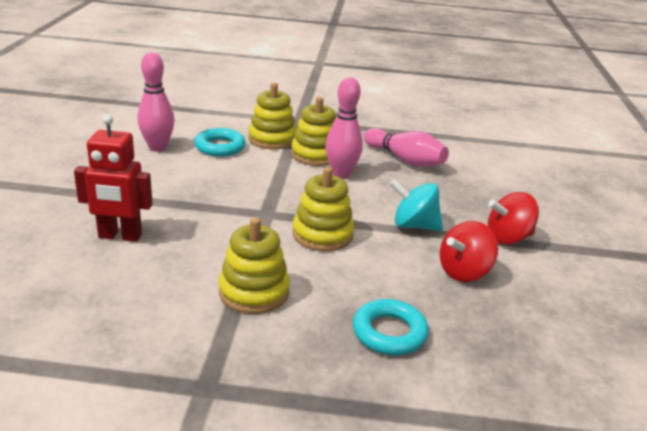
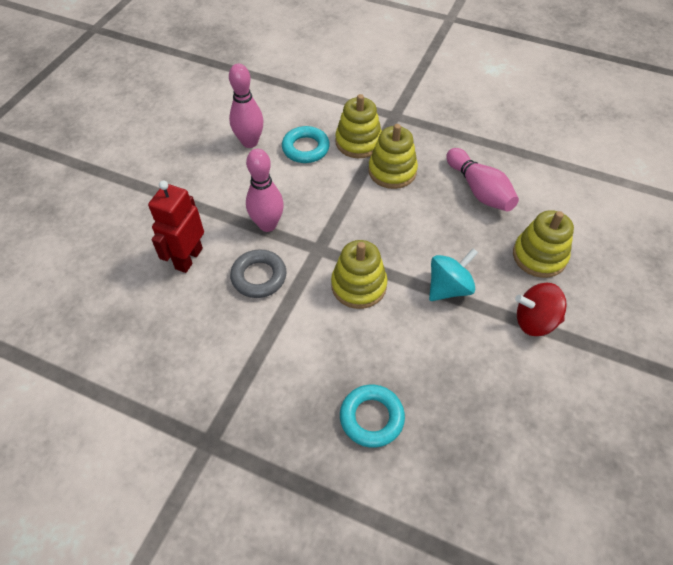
camera: 20 degrees right, 25 degrees up
(120, 236) = (188, 258): red robot -> red robot turned 90 degrees clockwise
(209, 241) = (259, 277): none -> grey ring
(254, 292) = (276, 346): yellow stacking toy -> yellow stacking toy (539, 256)
(341, 174) = (407, 203): pink bowling pin -> pink bowling pin (267, 225)
(414, 225) = (448, 288): turquoise spinning top -> turquoise spinning top turned 105 degrees clockwise
(464, 272) = (470, 358): red spinning top -> none

